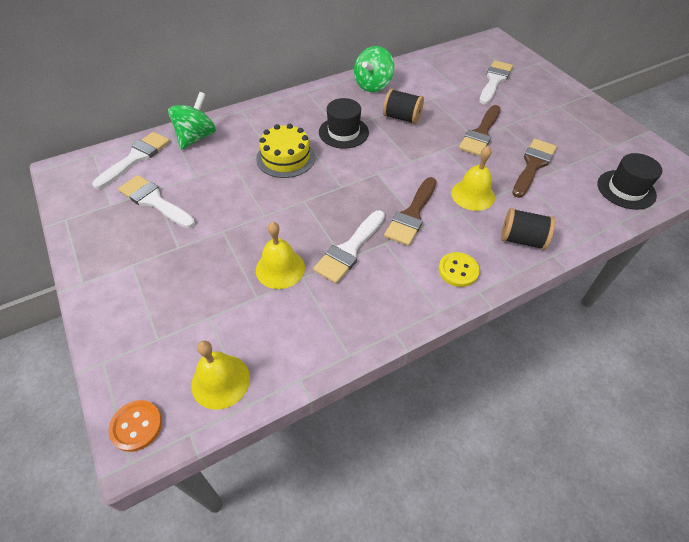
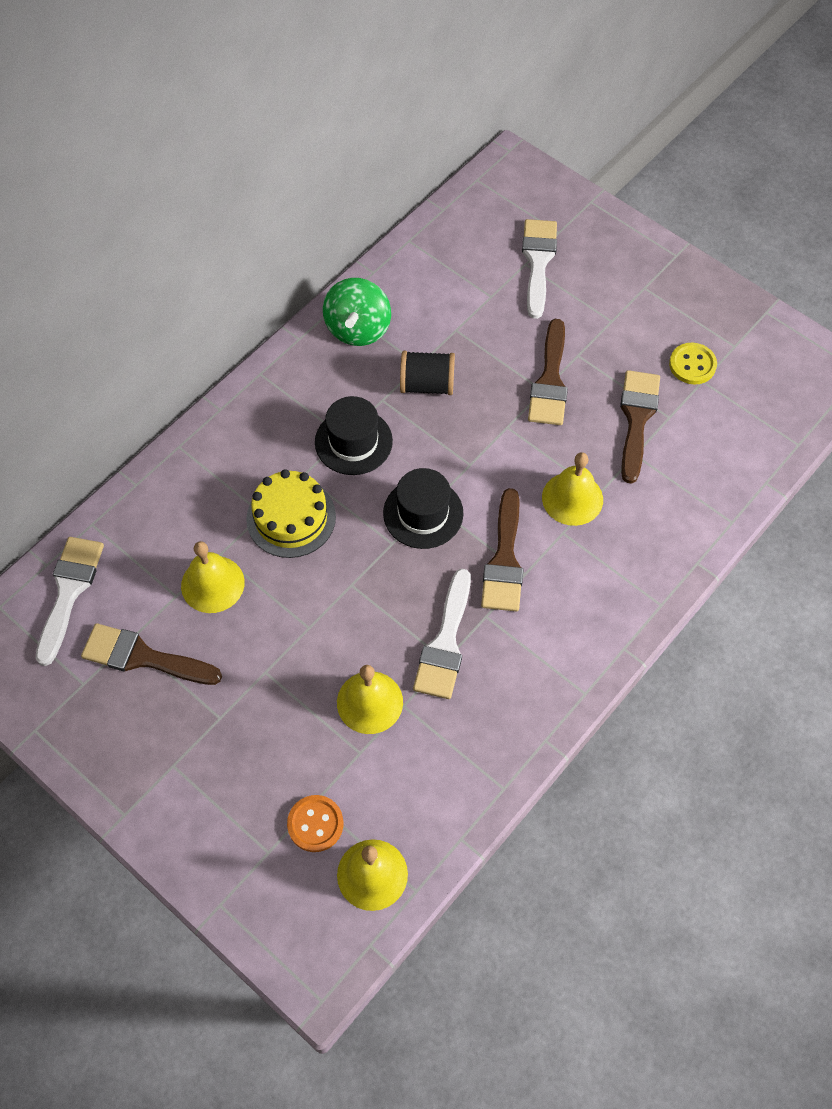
camera: 20 degrees left, 10 degrees up
(136, 426) = (306, 960): orange button -> orange button (315, 824)
(154, 201) = (143, 657): white brush -> brown brush
(196, 137) = (138, 523): green spinning top -> none
(219, 177) = (212, 584): none -> yellow bell
(458, 270) = (590, 626): yellow button -> yellow button (692, 365)
(522, 240) = (654, 552): black spool -> none
(626, 189) = (764, 423): black hat -> black hat (423, 513)

